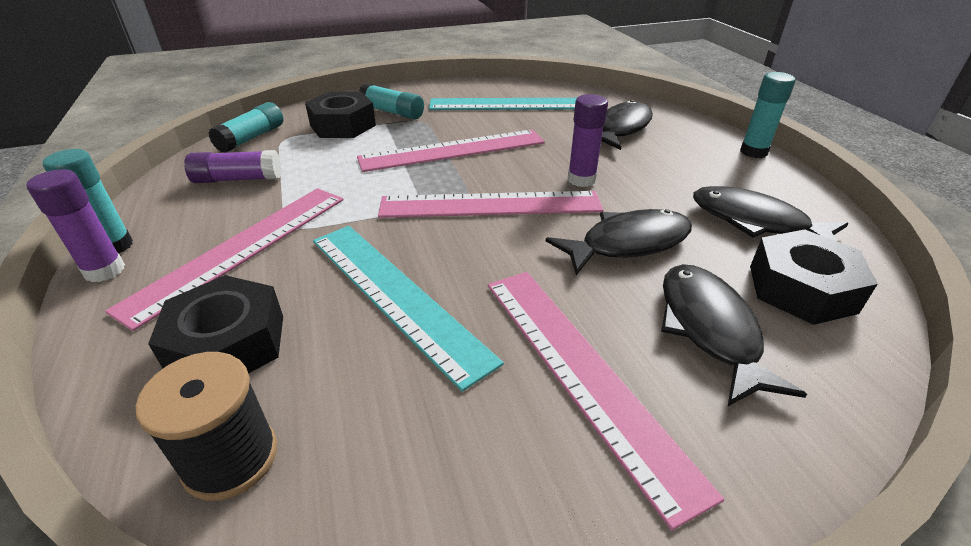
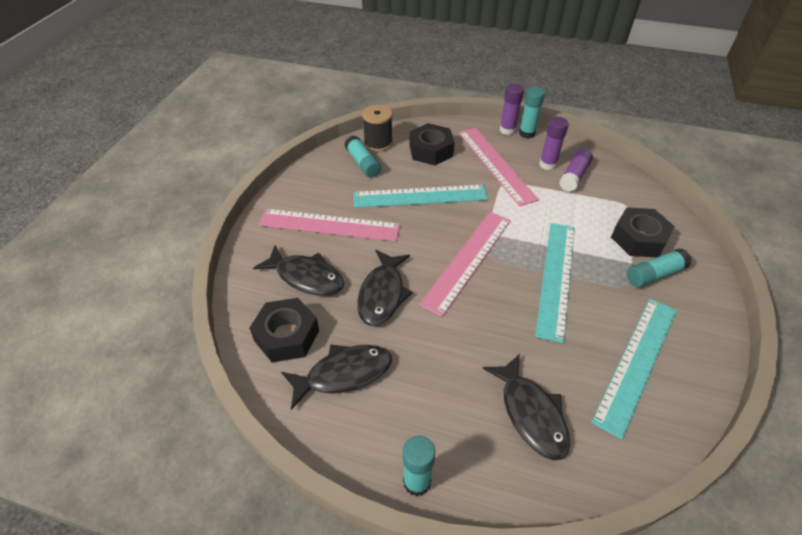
camera: 125 degrees right, 10 degrees up
(251, 138) = (637, 192): turquoise glue stick -> turquoise glue stick (363, 163)
(453, 150) = (556, 278): pink ruler -> turquoise ruler
(581, 180) = (464, 321): purple glue stick -> purple glue stick (547, 164)

